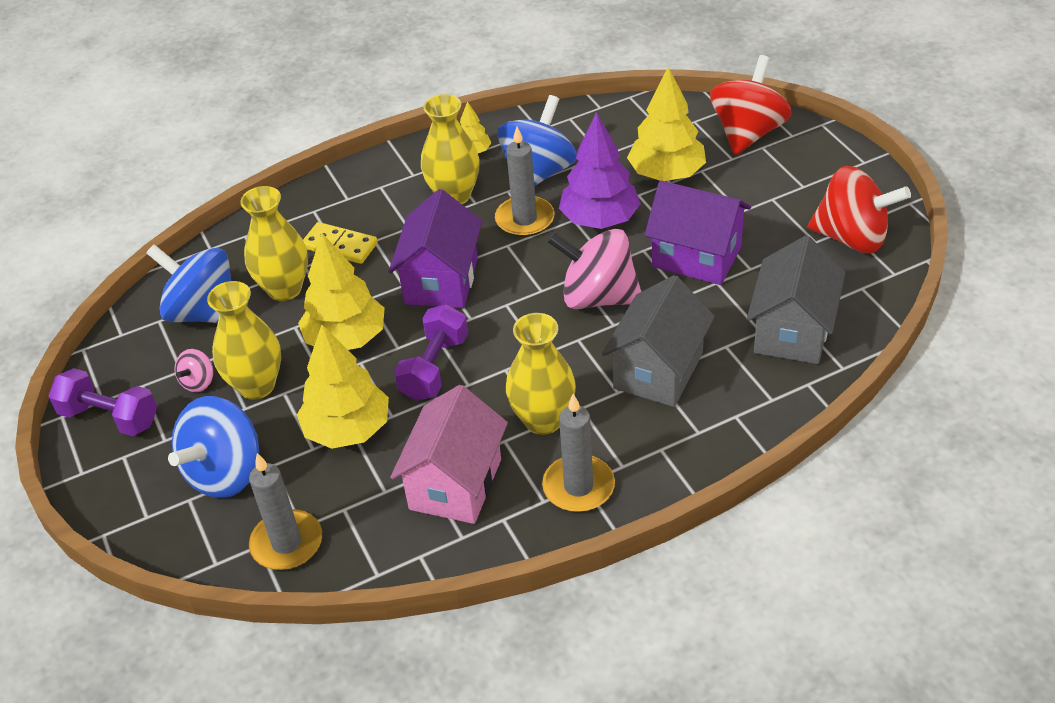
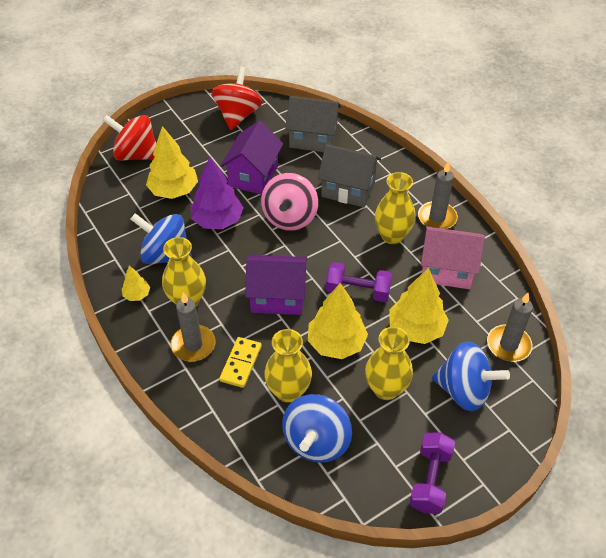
camera: 100 degrees left, 5 degrees up
(198, 382) = (387, 427): pink spinning top -> none
(525, 219) = (215, 258): grey candle -> grey candle (193, 345)

